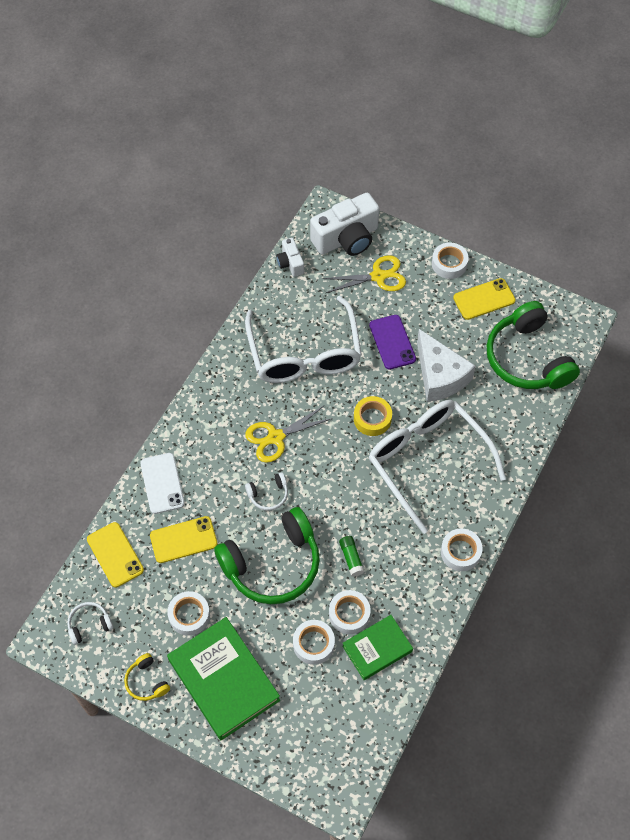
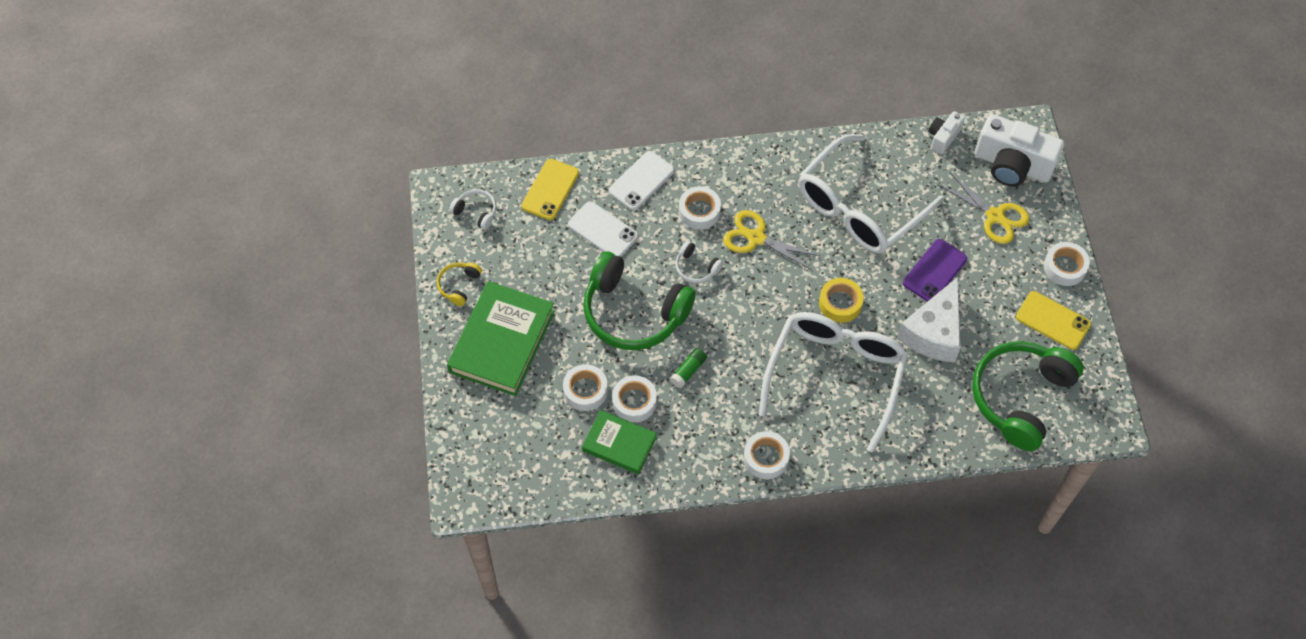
camera: 55 degrees right, 0 degrees up
(183, 540) = (603, 230): yellow phone -> white phone
(189, 615) = (539, 279): white tape -> white tape (699, 211)

